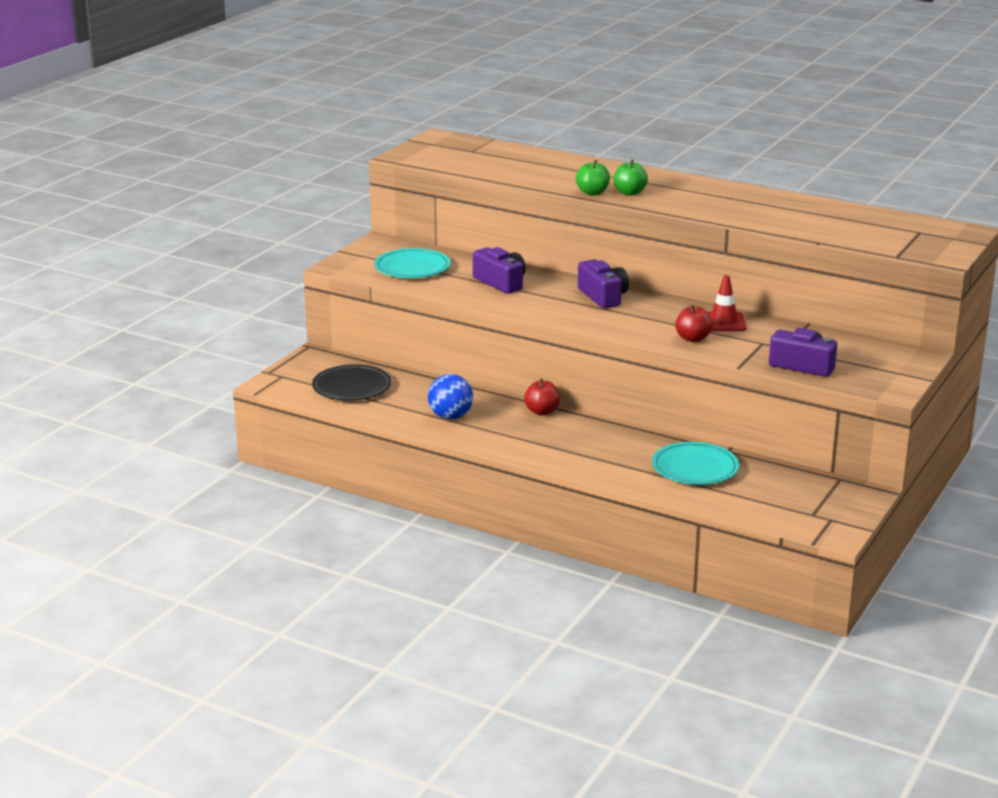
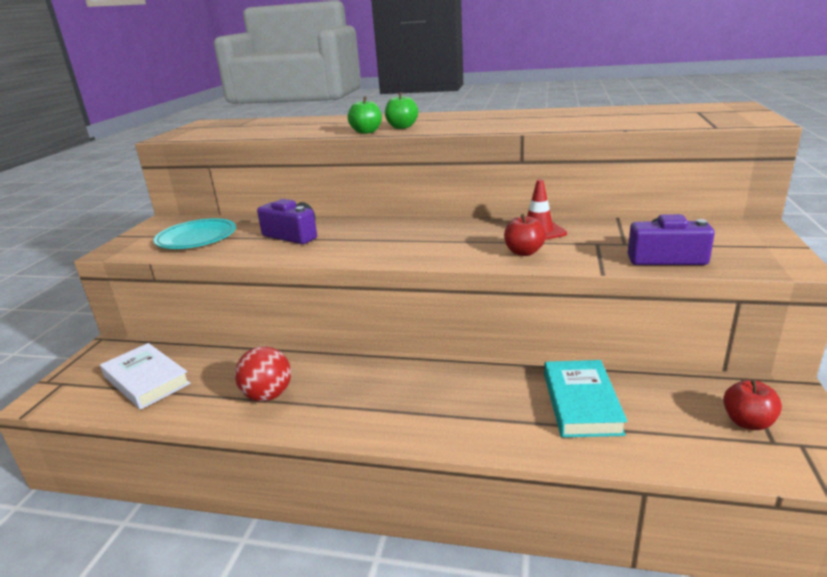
camera: 15 degrees left, 0 degrees up
(352, 387) = (146, 380): black plate -> white book
(450, 416) = (268, 395): blue ball -> red ball
(542, 411) = (370, 364): red apple -> red apple (747, 422)
(603, 296) = (402, 230): purple camera -> none
(695, 468) = (581, 403): turquoise plate -> turquoise book

